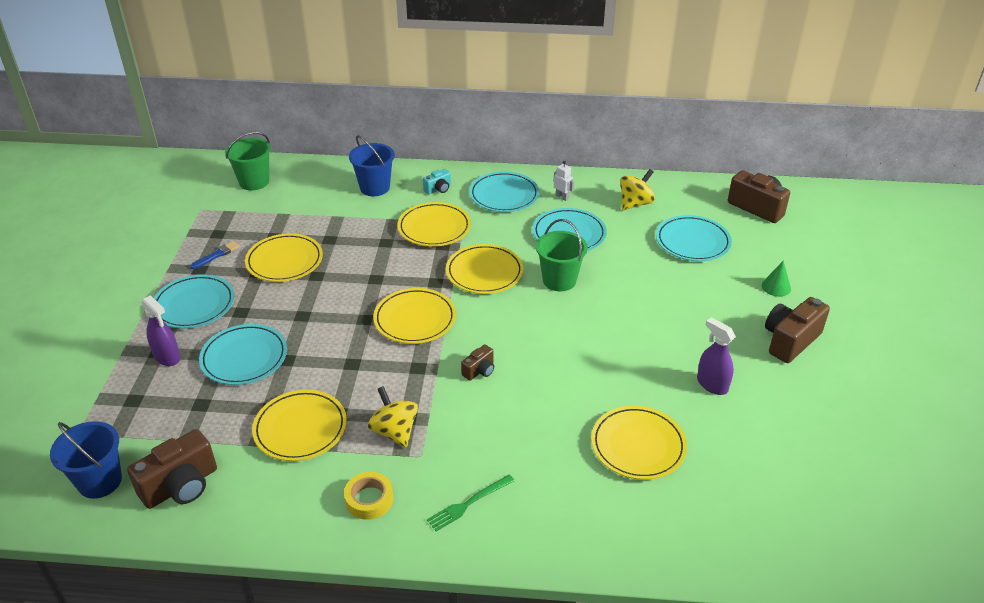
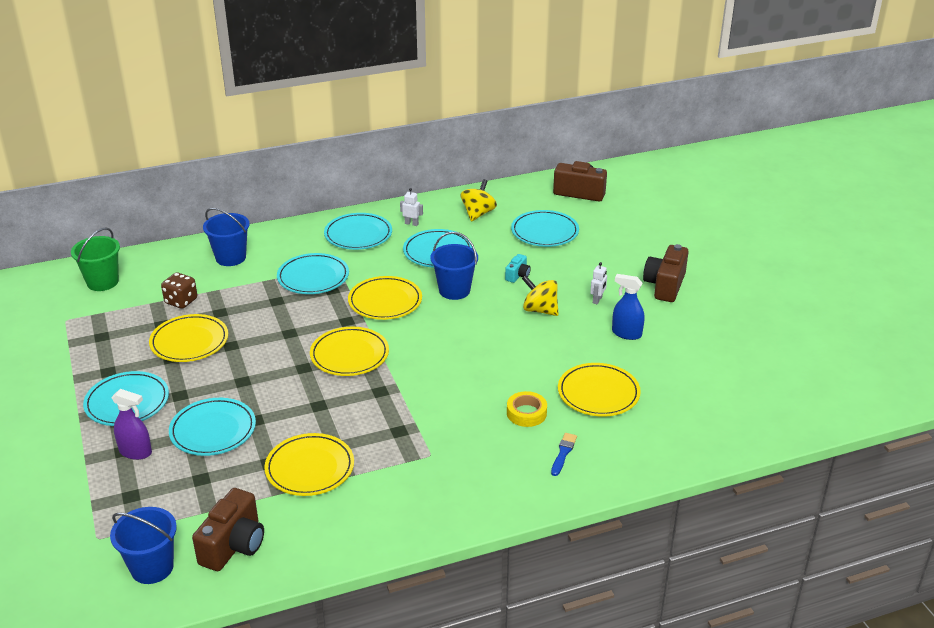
camera: 25 degrees left, 5 degrees down
(217, 255) = (115, 355): blue brush -> blue brush (563, 453)
(304, 219) = (181, 301): none -> brown dice
(369, 499) = (410, 500): yellow tape -> yellow tape (526, 413)
(394, 431) = (395, 444): yellow spinning top -> yellow spinning top (540, 310)
(434, 228) = (313, 277): yellow plate -> turquoise plate
(438, 189) = (293, 244): turquoise camera -> turquoise camera (518, 275)
(468, 503) = (494, 476): green fork -> none
(479, 371) = (435, 378): brown camera -> none
(559, 280) = (454, 290): green bucket -> blue bucket
(703, 335) = (597, 300): none -> white robot
(712, 384) = (626, 333): purple spray bottle -> blue spray bottle
(776, 287) = (631, 249): green cone -> none

